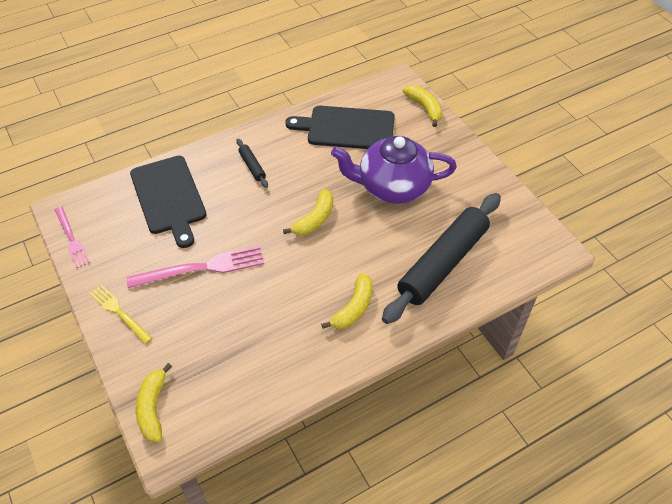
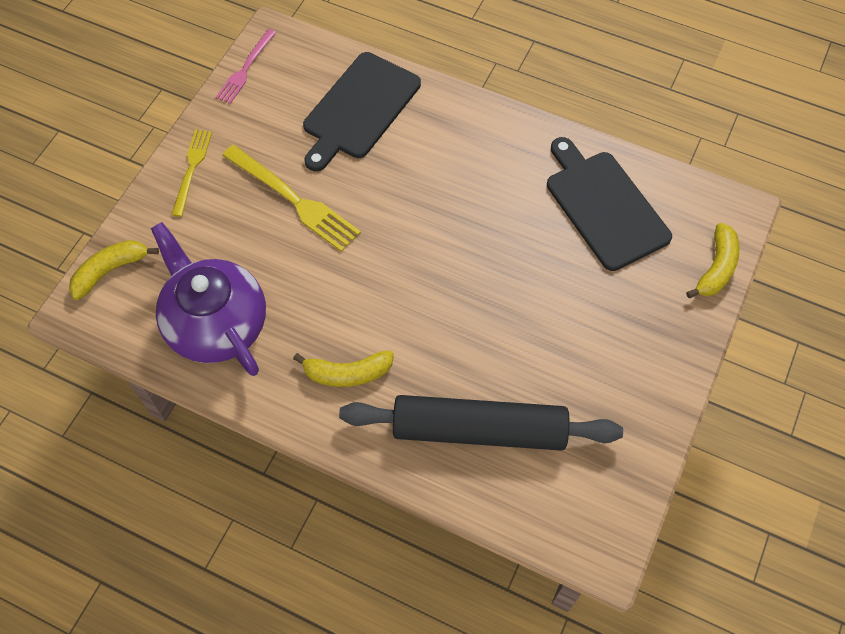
camera: 55 degrees right, 10 degrees up
(201, 268) = (293, 199): pink fork -> yellow fork
(252, 166) = (464, 152): black rolling pin -> none
(314, 219) = (438, 260): yellow banana -> none
(392, 187) = (552, 309): purple teapot -> purple teapot (216, 324)

